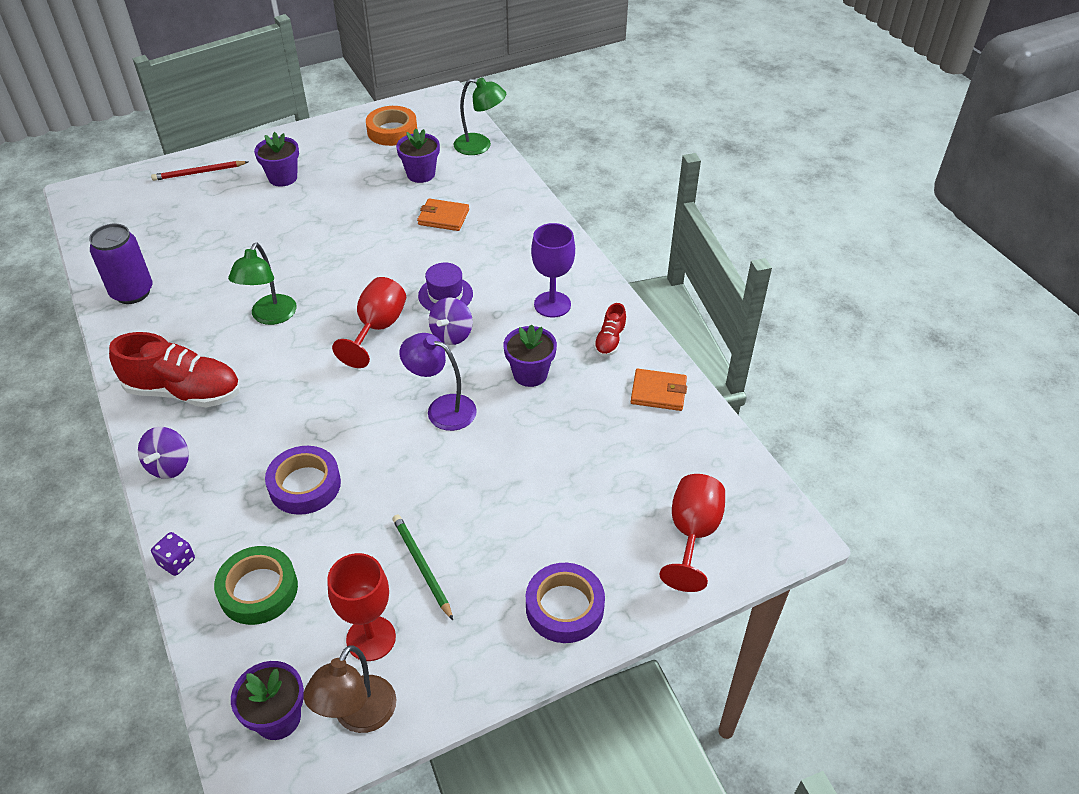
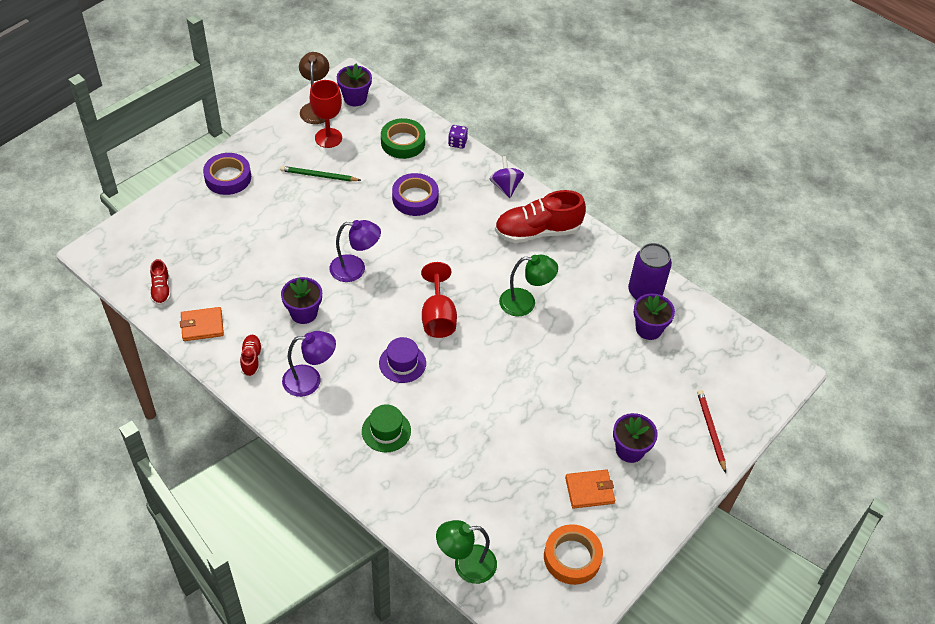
camera: 155 degrees right, 5 degrees up
(199, 173) = (710, 430): red pencil -> red pencil turned 60 degrees counterclockwise
(270, 317) = (525, 303): green lamp -> green lamp turned 105 degrees clockwise
(421, 174) = (503, 499): purple flower pot -> purple flower pot (648, 329)
(421, 566) = (319, 176): green pencil -> green pencil turned 150 degrees clockwise
(443, 217) = (449, 448): orange wallet -> orange wallet (589, 490)
(452, 335) = (378, 328): purple spinning top -> none
(495, 244) = (386, 431): none -> green hat
(552, 304) = (310, 380): purple goblet -> purple lamp
(692, 534) = (160, 235): red goblet -> none
(702, 451) = (161, 290): none -> red shoe

